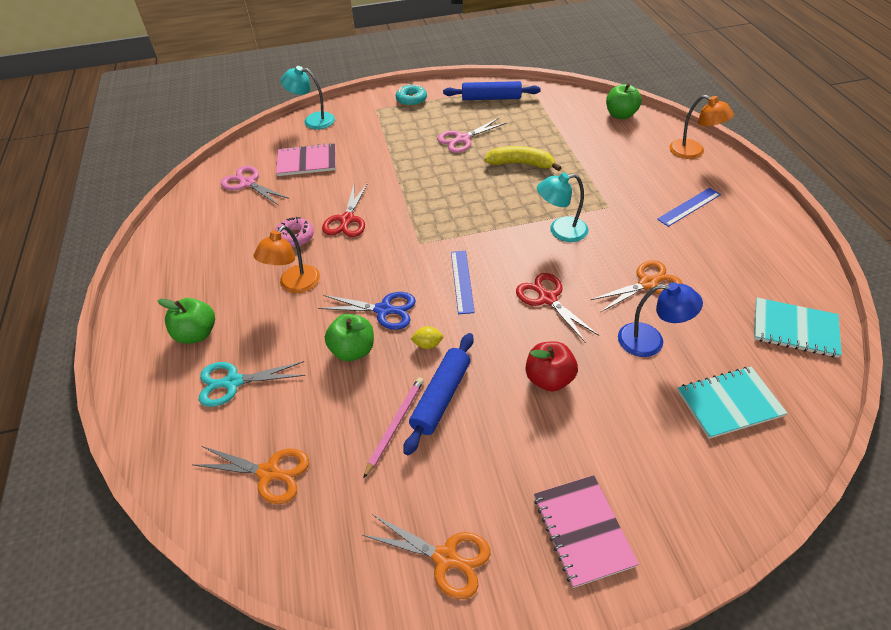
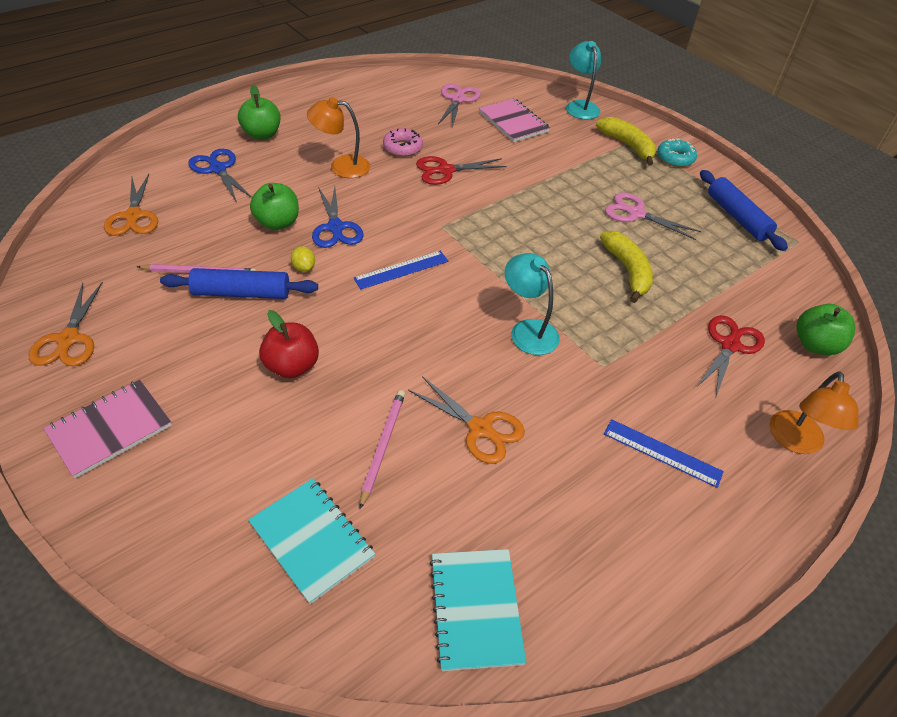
camera: 60 degrees right, 0 degrees up
(233, 382) = (218, 169): turquoise scissors -> blue scissors
(381, 115) = (628, 146): none -> yellow banana
(547, 298) = (409, 341): red scissors -> red scissors (730, 345)
(650, 341) = (383, 446): blue lamp -> pink pencil

